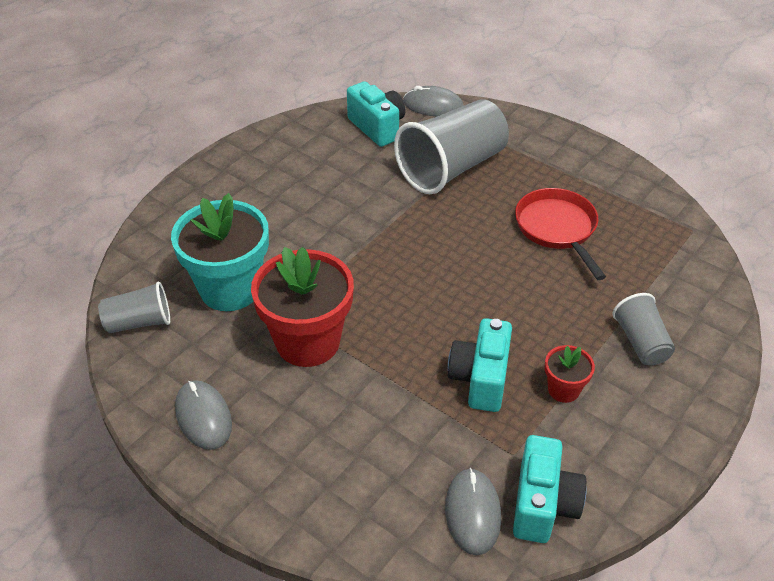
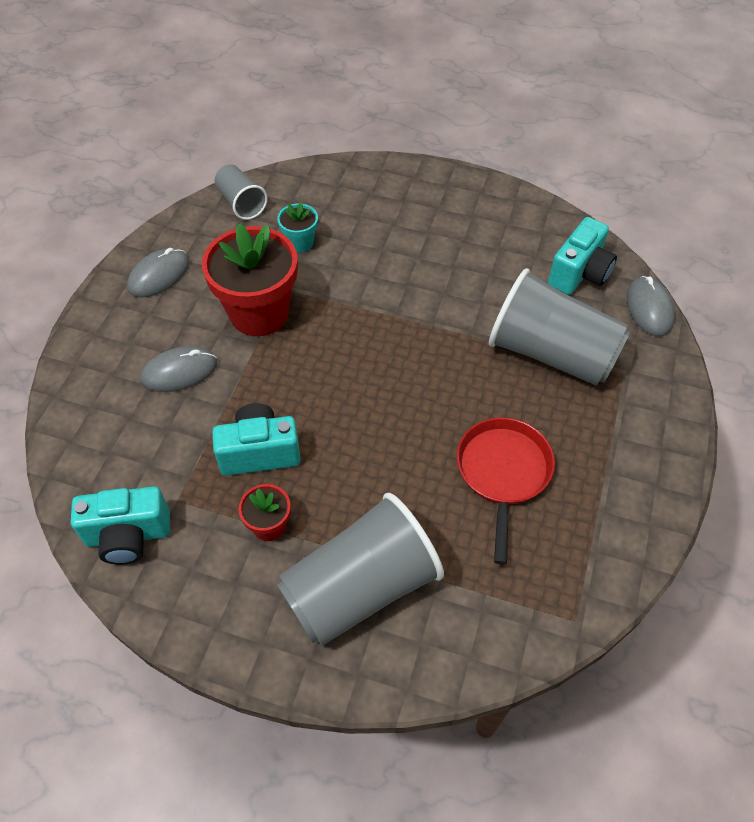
camera: 70 degrees right, 10 degrees up
(230, 289) = (300, 242): turquoise flower pot -> turquoise flower pot, size x0.48
(472, 513) = (108, 483): grey mouse -> grey mouse (179, 372)
(557, 229) = (503, 473): red pan -> red pan turned 45 degrees counterclockwise
(641, 342) = (360, 588): grey cup -> grey cup, size x1.94

